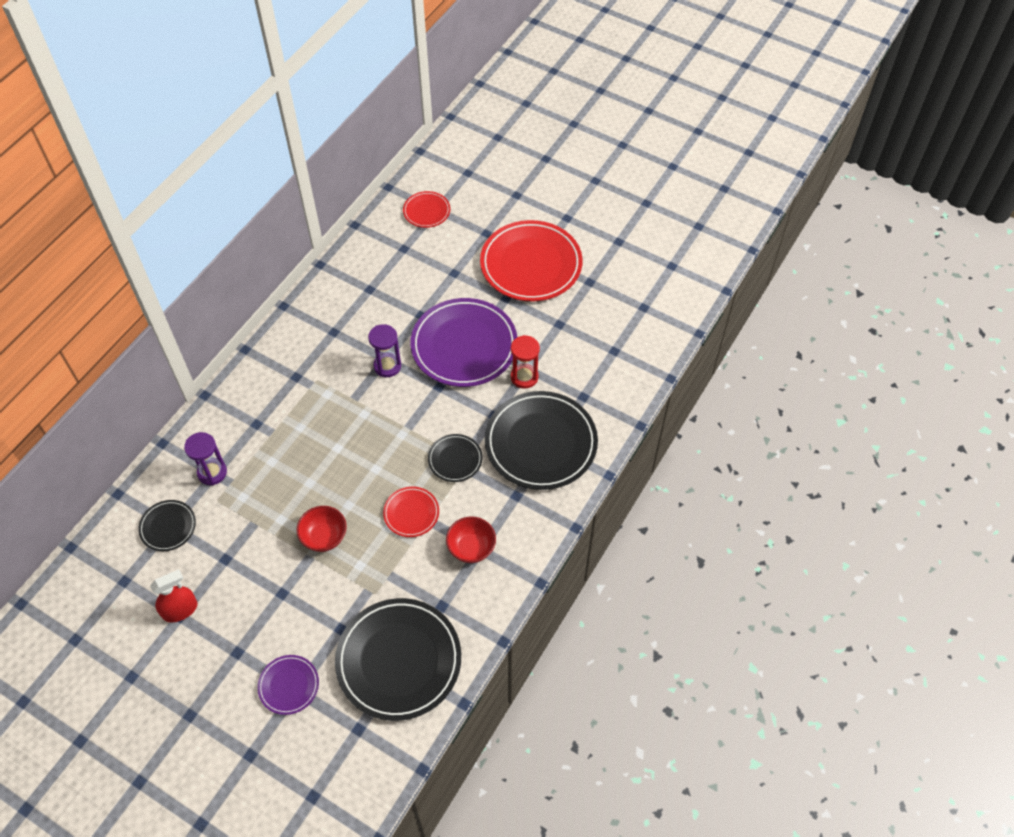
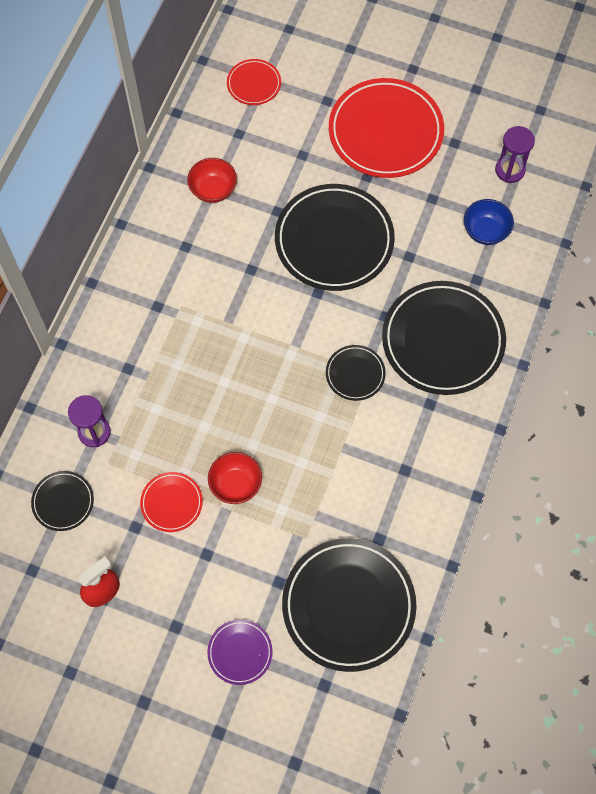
camera: 10 degrees left, 10 degrees up
(387, 366) = (255, 277): purple hourglass -> purple hourglass (510, 170)
(411, 513) = (322, 442): red plate -> red plate (171, 503)
(464, 346) = (334, 240): purple plate -> black plate
(471, 548) = (395, 470): red bowl -> red bowl (213, 190)
(524, 377) = (408, 267): red hourglass -> none
(600, 358) = (485, 231): none -> blue bowl

